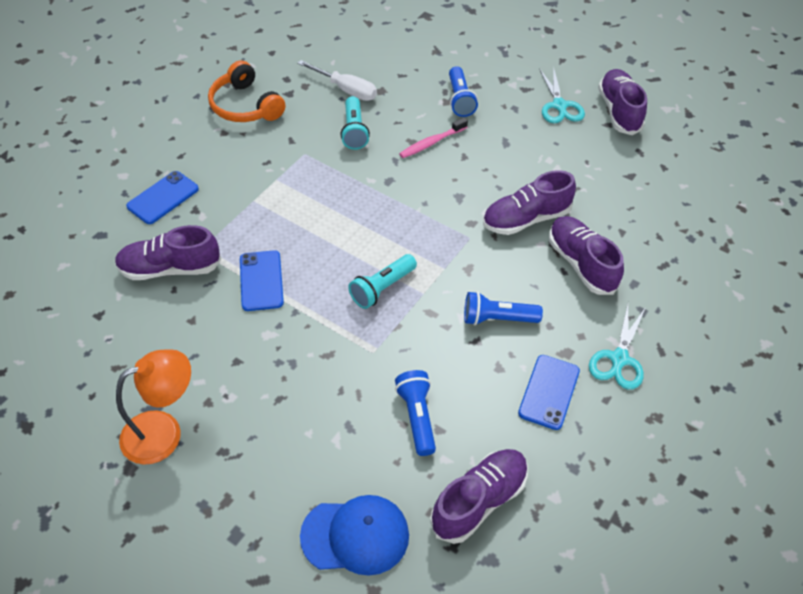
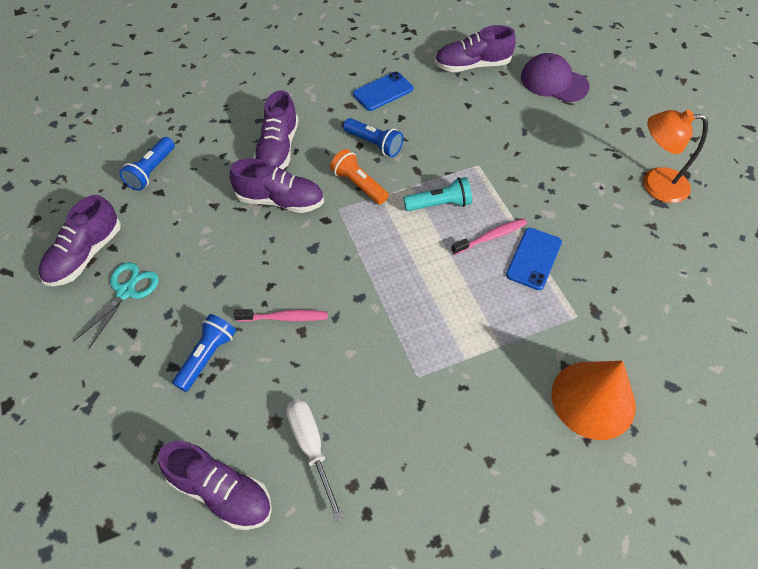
camera: 145 degrees left, 5 degrees up
(163, 198) = (593, 399): blue phone -> orange cone
(170, 269) = (611, 311): purple shoe -> purple shoe (221, 491)
(245, 106) = (443, 492): orange headphones -> none
(312, 281) = (491, 237): none -> pink toothbrush
(354, 131) = (347, 377): turquoise flashlight -> none
(355, 535) = (554, 82): blue cap -> purple cap
(417, 417) = (477, 116): blue flashlight -> blue flashlight (151, 171)
(472, 268) = (359, 184): none -> orange flashlight
(619, 359) = (321, 87): turquoise scissors -> none

